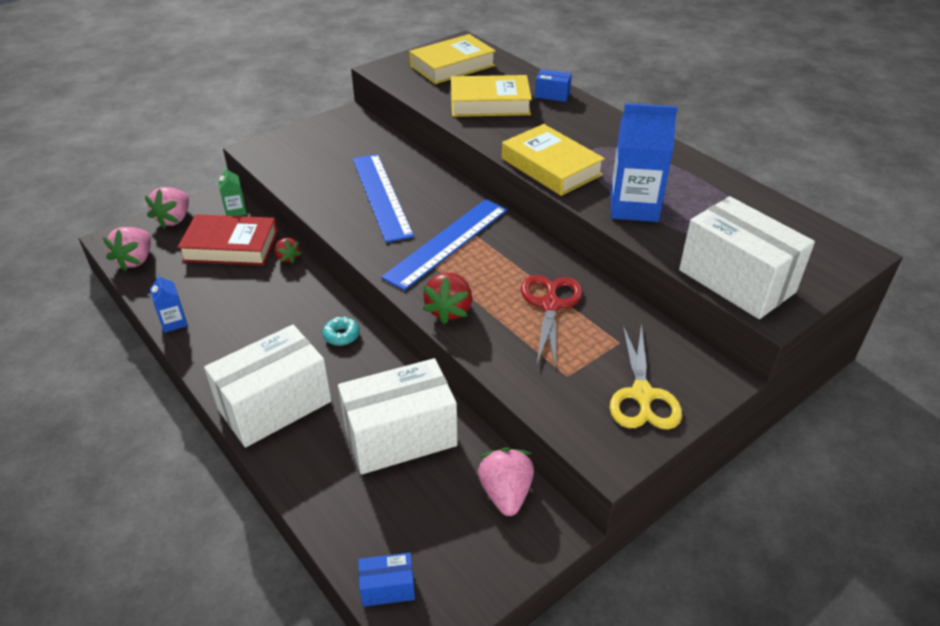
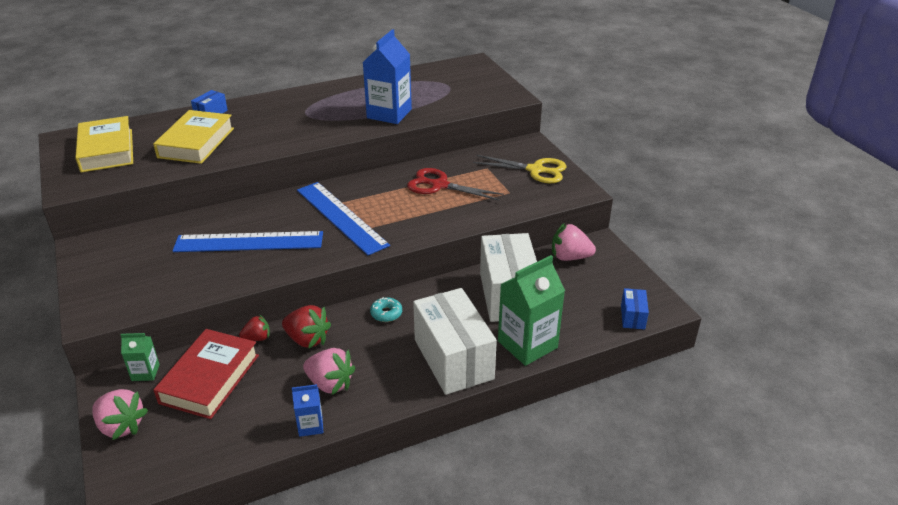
camera: 75 degrees left, 5 degrees down
(136, 260) = (180, 460): pink strawberry -> pink strawberry (330, 383)
(309, 470) = (527, 344): none -> green carton
(449, 310) = (424, 228): red strawberry -> red strawberry (307, 339)
(551, 167) = (317, 133): yellow book -> none
(736, 281) = (483, 100): white box -> none

